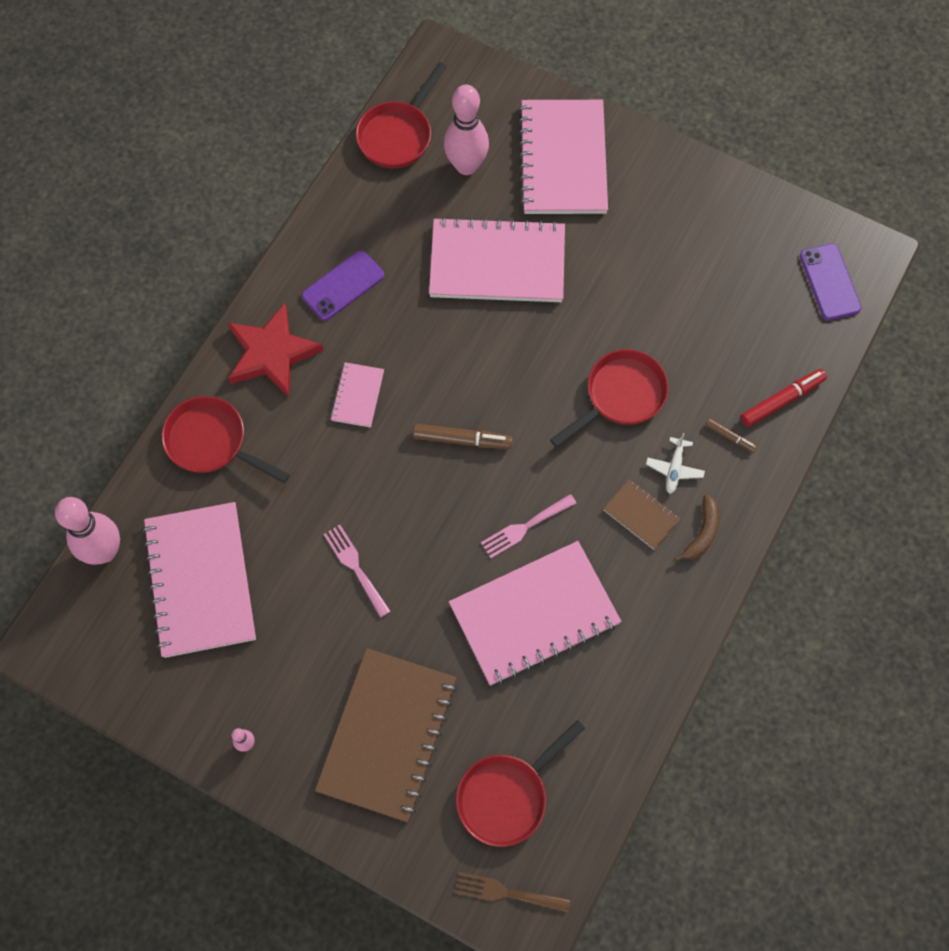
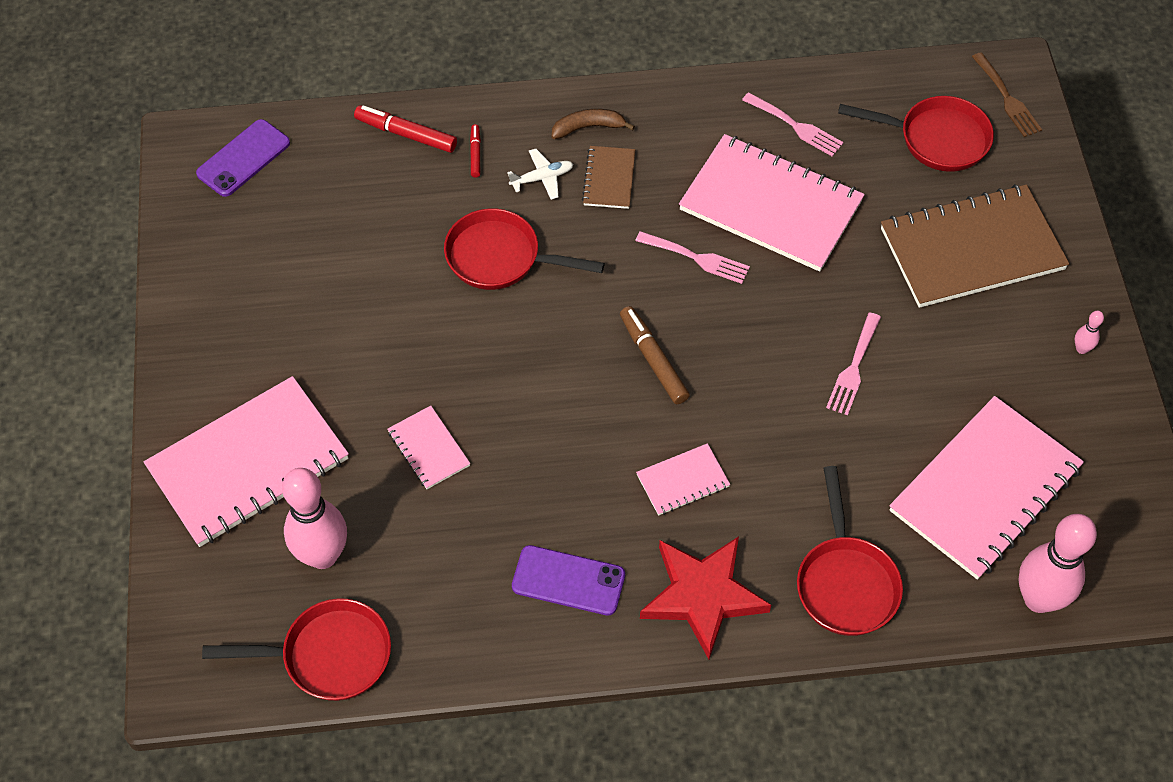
camera: 125 degrees left, 10 degrees down
(497, 263) = (429, 449): pink notebook -> pink notebook, size x0.46
(597, 692) = (796, 126): none -> pink fork
(730, 437) = (475, 154): brown marker -> red marker

